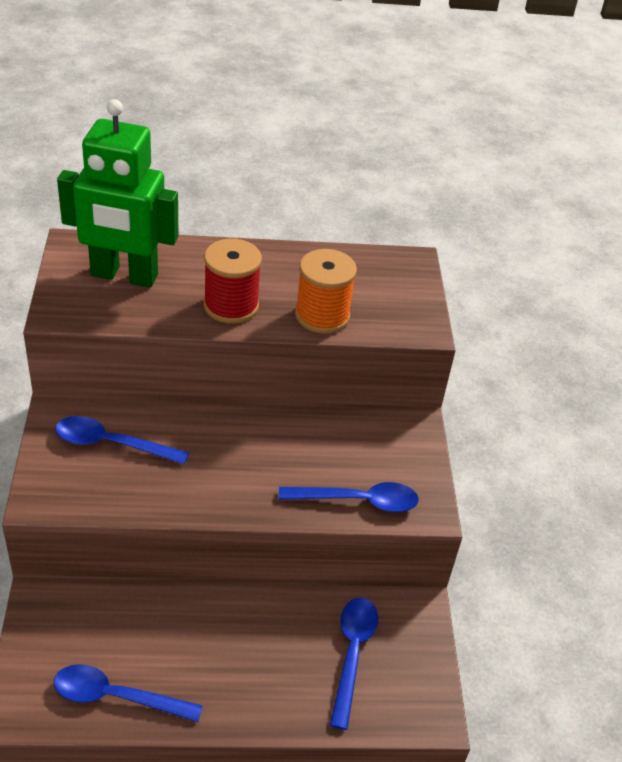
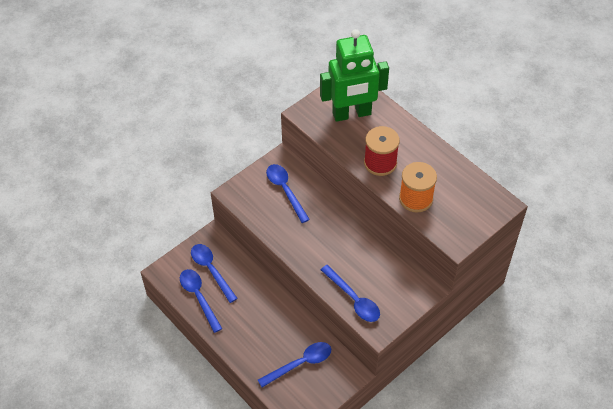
camera: 55 degrees right, 10 degrees up
(91, 645) = (211, 270): none -> blue spoon
(124, 276) = (352, 114): green robot -> green robot turned 75 degrees counterclockwise

